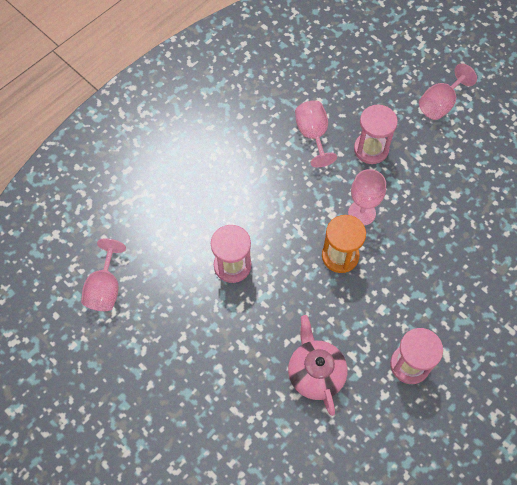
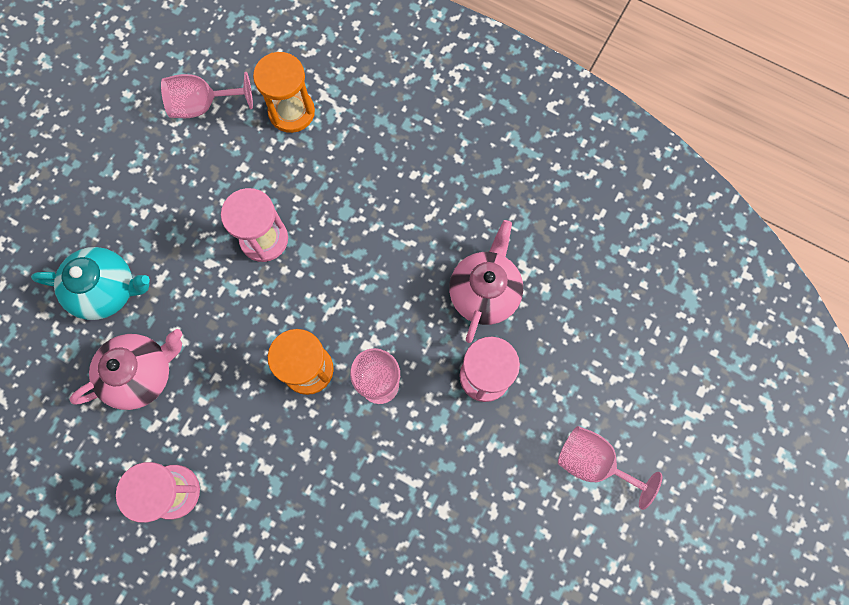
camera: 75 degrees right, 10 degrees up
(135, 225) = (291, 112): none -> orange hourglass
(240, 388) = (107, 290): none -> turquoise teapot
(313, 135) = (484, 292): pink goblet -> pink teapot

